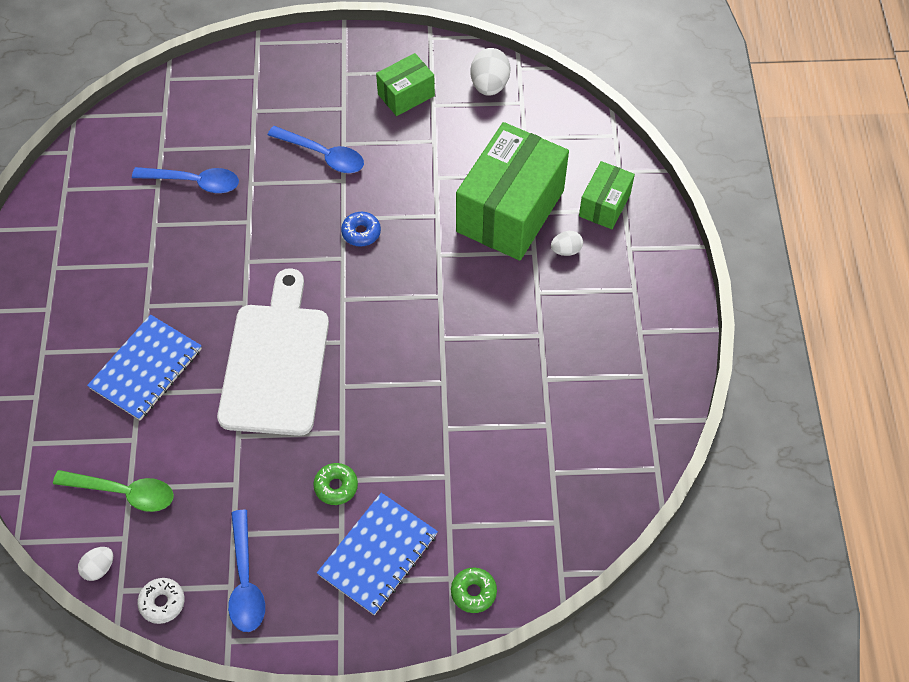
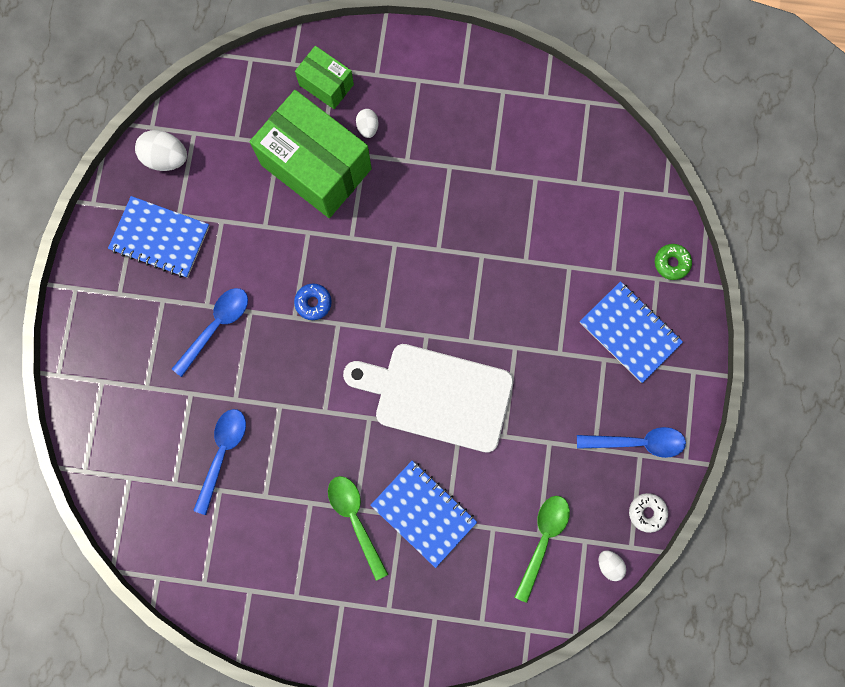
camera: 80 degrees left, 20 degrees up
(135, 307) = (355, 519): none -> green spoon
(336, 486) = (565, 358): green donut -> none
(406, 95) = (160, 238): green box -> blue notebook

